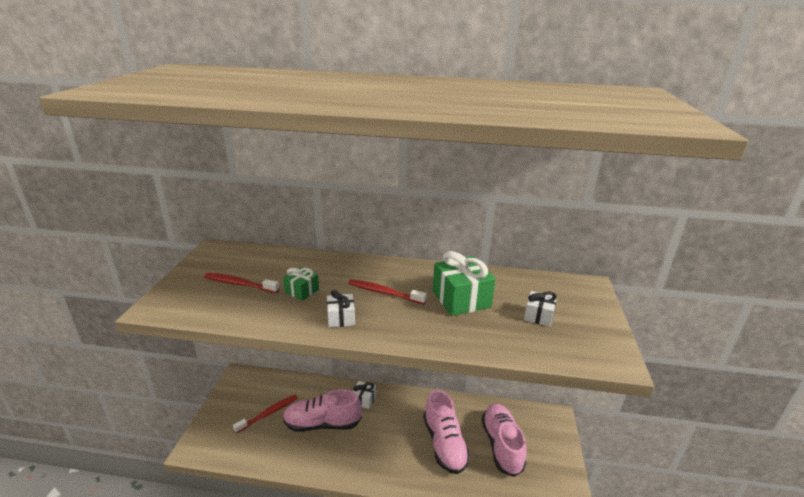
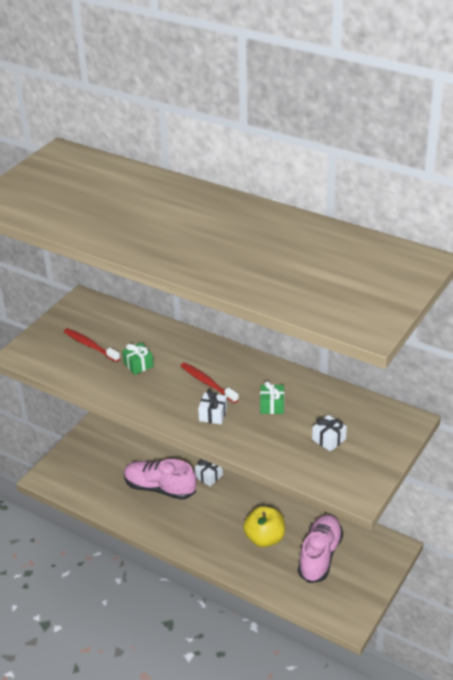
camera: 25 degrees right, 10 degrees up
(268, 413) = (115, 465): red toothbrush -> none
(341, 318) = (157, 399): white gift -> white gift (213, 415)
(444, 444) = (264, 538): pink shoe -> yellow apple
(461, 299) = (272, 406): green gift -> green gift, size x0.55

